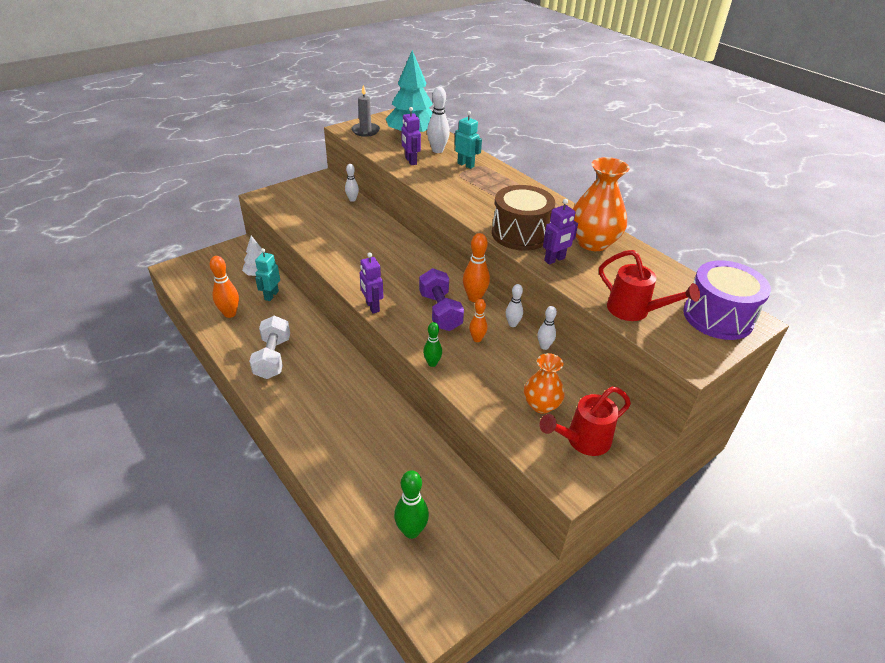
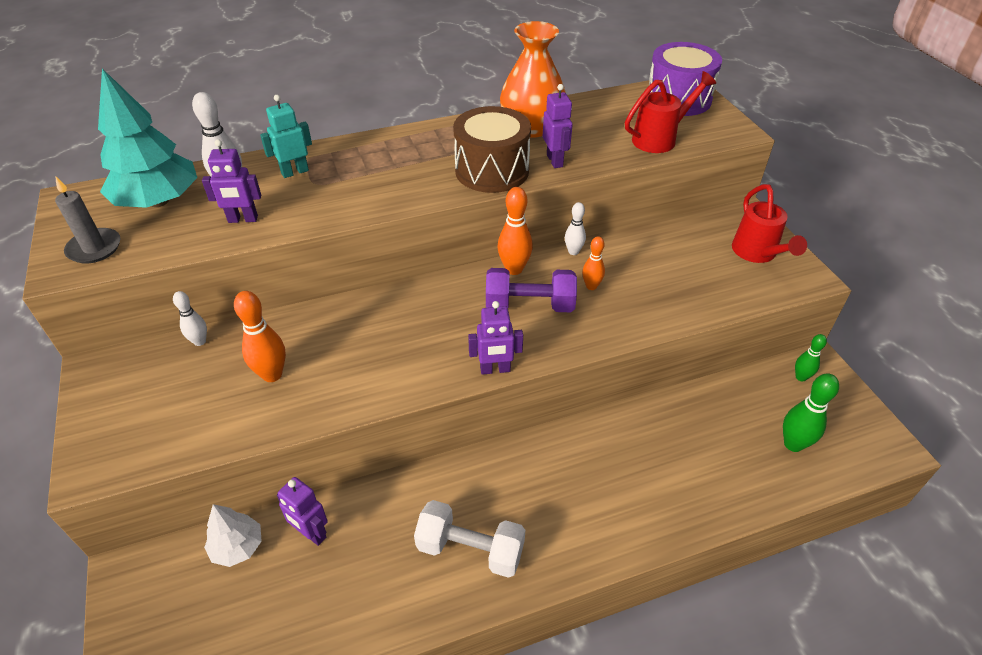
camera: 70 degrees left, 5 degrees up
(230, 313) = (330, 606): orange bowling pin -> orange bowling pin (272, 374)
(271, 295) = (311, 533): turquoise robot -> purple robot
(432, 363) = (624, 334): green bowling pin -> green bowling pin (801, 377)
(541, 405) = (706, 266): orange vase -> none
(544, 346) = (617, 239): white bowling pin -> none

